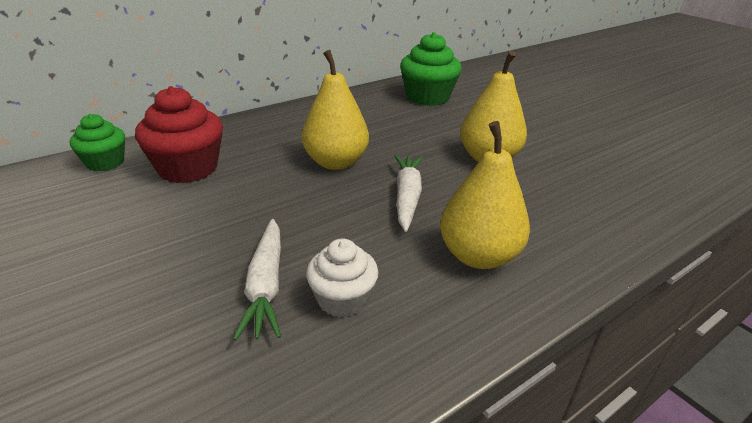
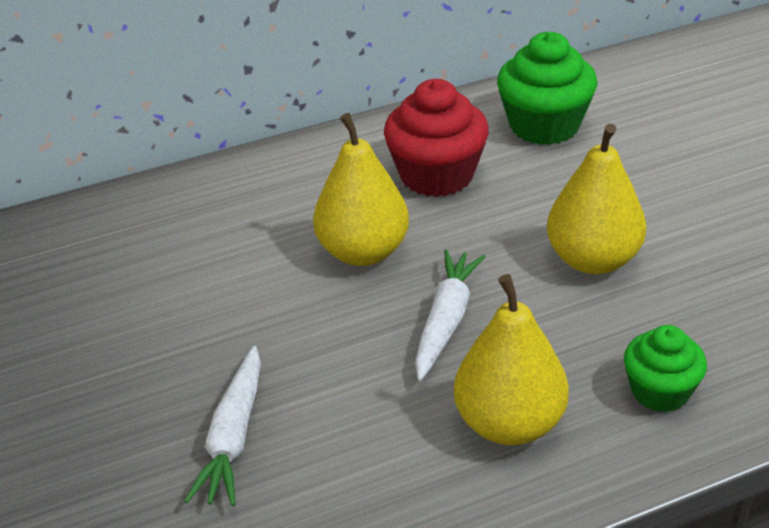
camera: 15 degrees right, 5 degrees up
(105, 162) = (57, 231): green cupcake -> green cupcake (660, 391)
(188, 168) = (161, 248): red cupcake -> red cupcake (436, 175)
(342, 299) = (319, 465): white cupcake -> none

